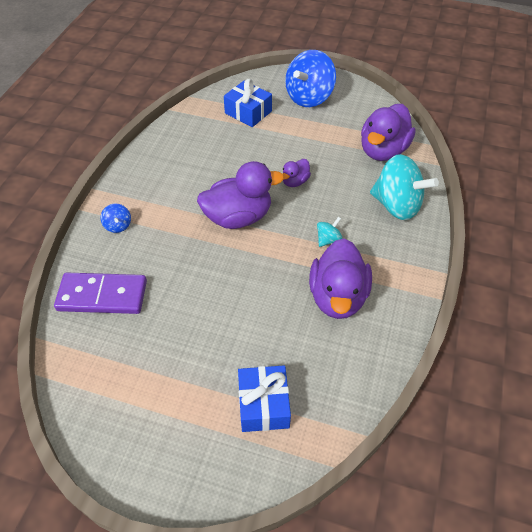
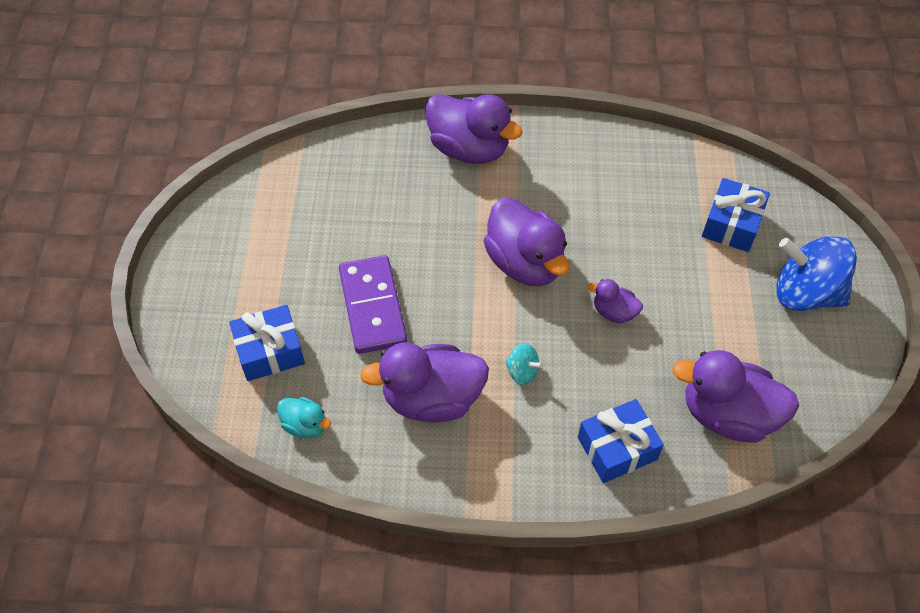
camera: 75 degrees right, 5 degrees up
(102, 296) = (368, 168): purple domino -> purple domino (372, 307)
(118, 226) = (469, 149): blue spinning top -> purple duck
(342, 388) = (305, 425): none -> turquoise duck
(397, 205) = (617, 448): turquoise spinning top -> blue gift

